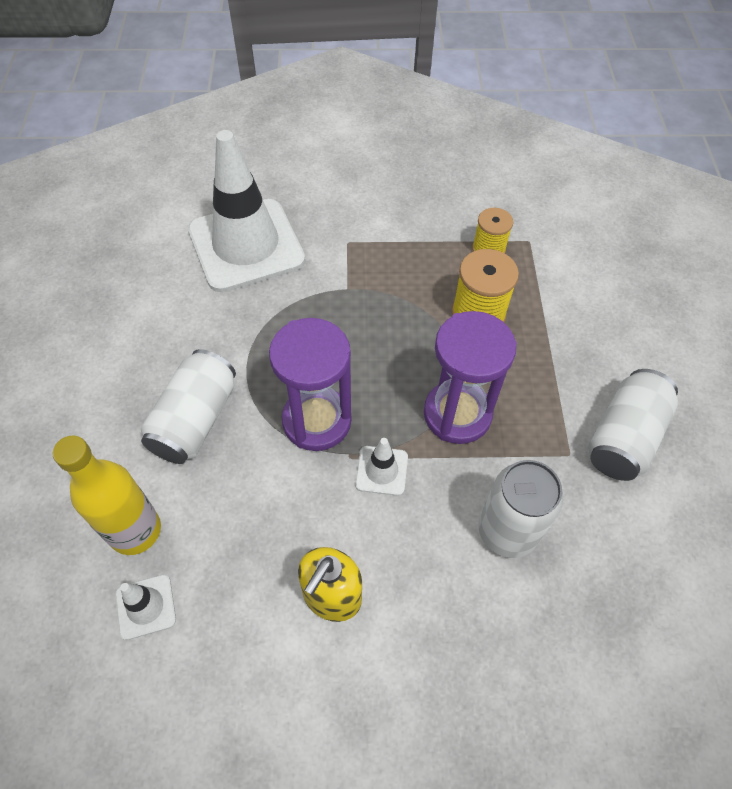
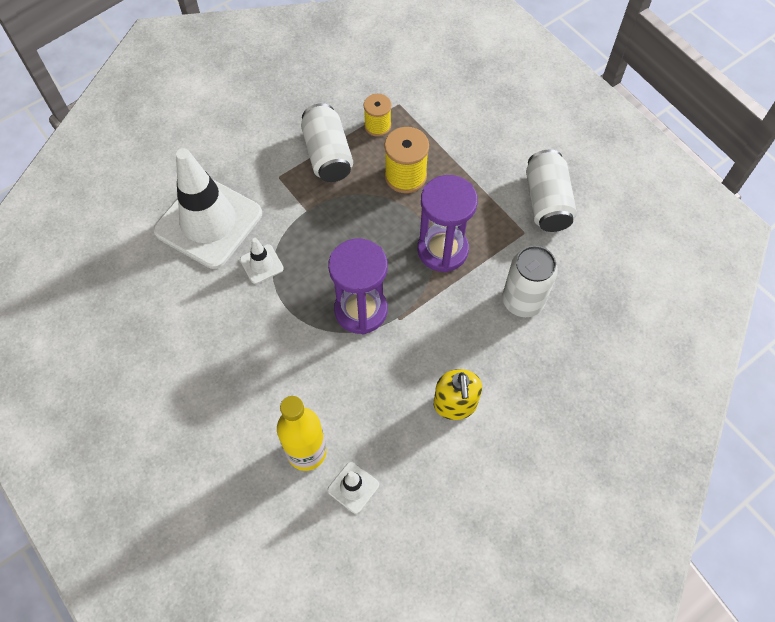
camera: 35 degrees left, 5 degrees up
(195, 420) = (282, 361): white can -> white can (327, 155)
(381, 470) = (425, 314): white traffic cone -> white traffic cone (261, 264)

